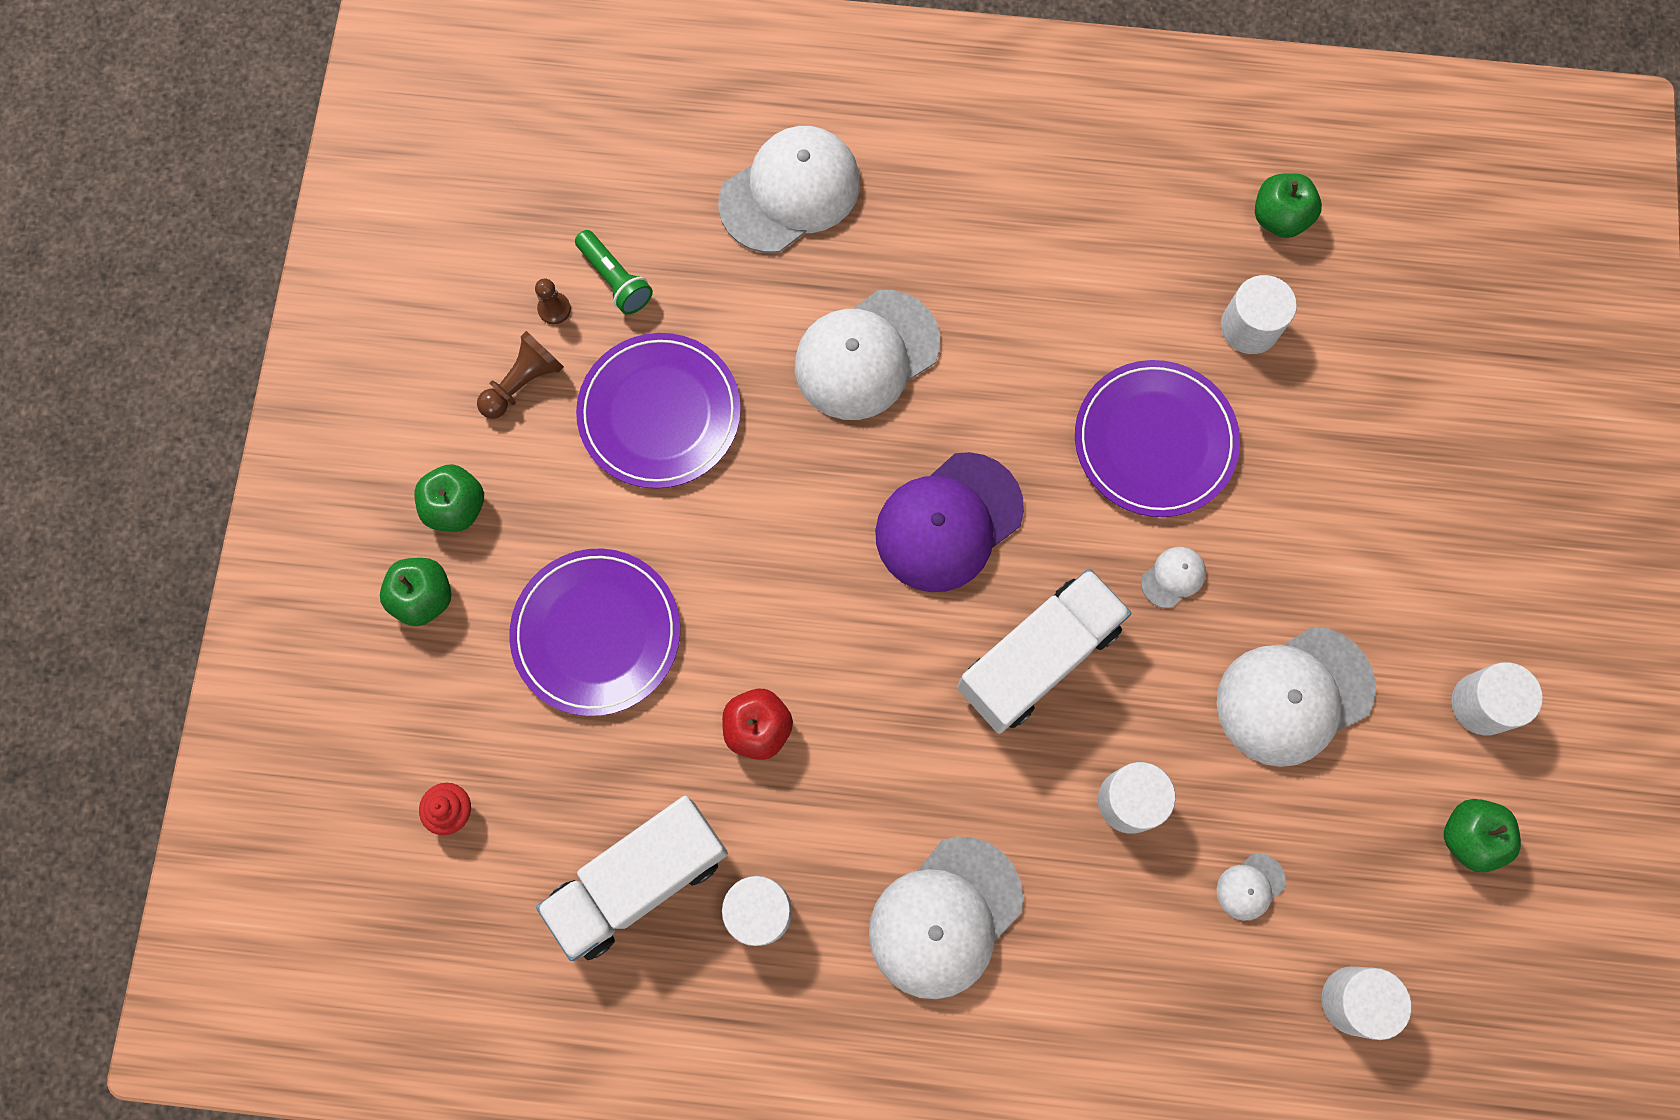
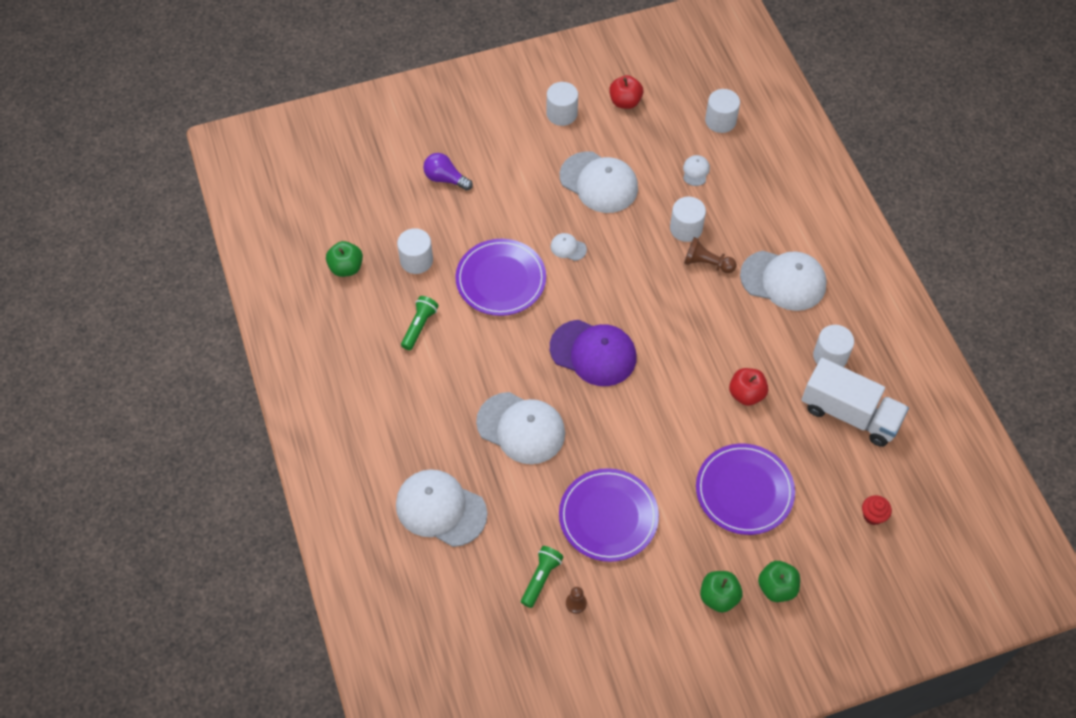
camera: 115 degrees left, 15 degrees down
(523, 383) = (629, 598): brown pawn -> brown pawn (707, 263)
(1038, 658) = (640, 288): white truck -> none
(1118, 283) = (419, 326): none -> green flashlight
(1250, 886) = (695, 171): white cap -> white cap turned 105 degrees counterclockwise
(1405, 439) = (445, 179): none -> purple light bulb
(1469, 837) = (625, 102): green apple -> red apple

